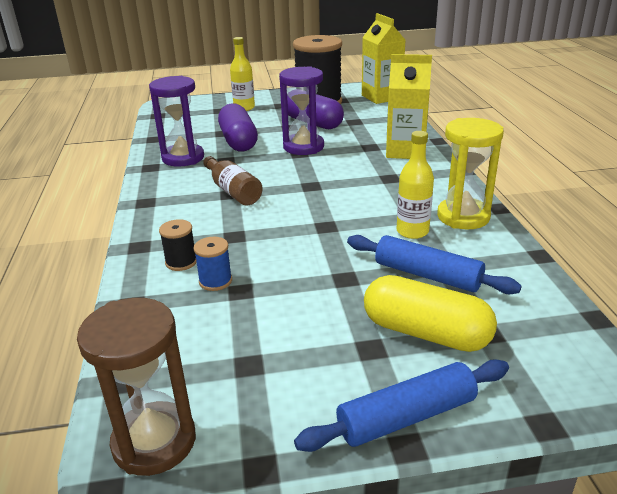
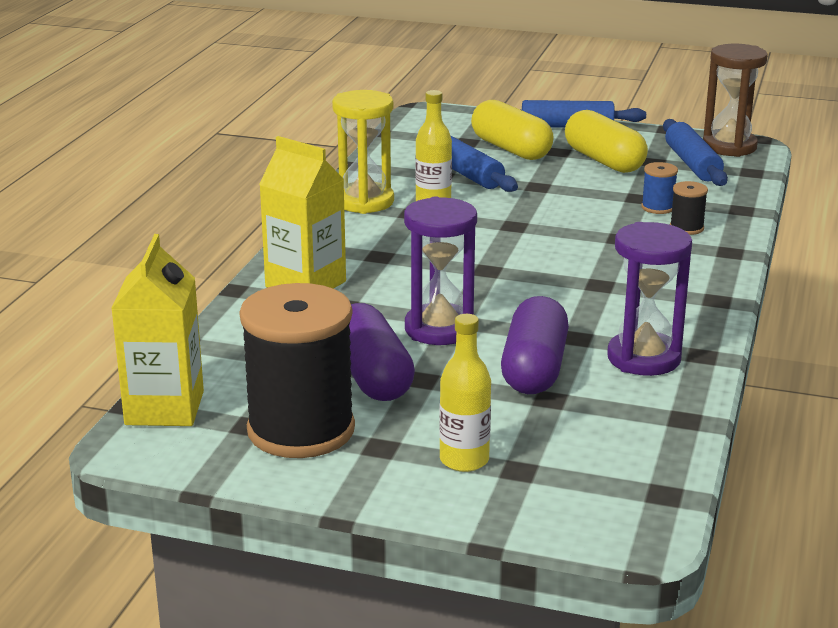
camera: 155 degrees left, 5 degrees down
(199, 374) = (692, 164): none -> blue rolling pin
(233, 191) = (593, 286): brown bottle -> none
(307, 345) = (604, 161): none -> yellow capsule

